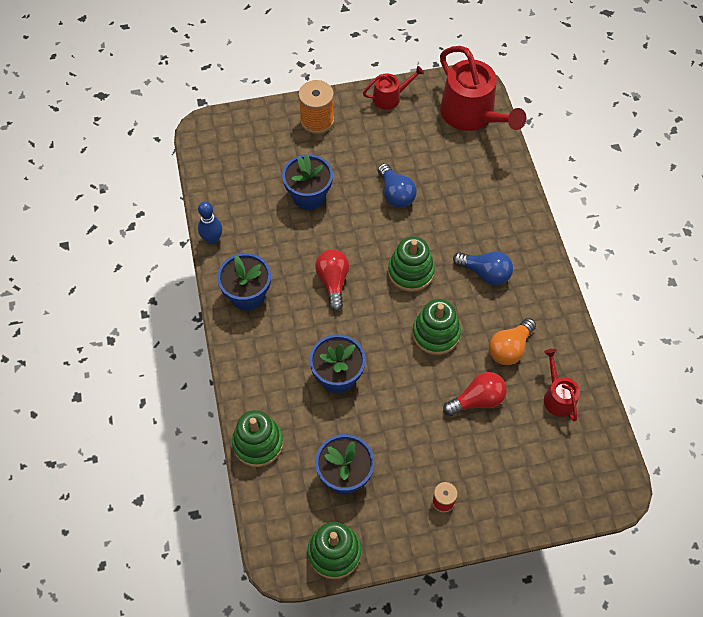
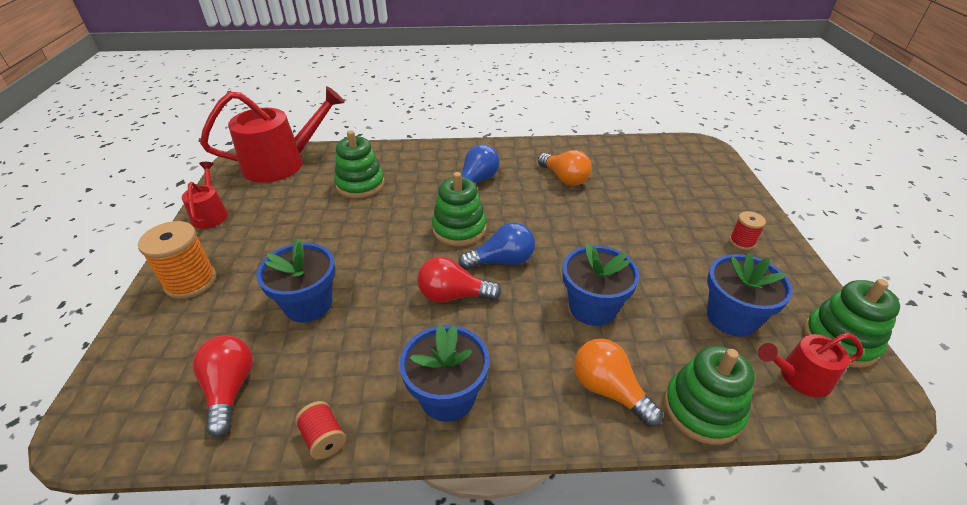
camera: 80 degrees left, 20 degrees down
(212, 239) = (324, 438): blue bowling pin -> red spool
(265, 387) = (609, 390): none -> orange light bulb
(395, 194) = (349, 227): blue light bulb -> blue light bulb (502, 261)
(436, 334) = (542, 221): green stacking toy -> green stacking toy (360, 184)
(477, 400) = (622, 205): red light bulb -> red light bulb (230, 390)
(558, 397) = (616, 160): red watering can -> red watering can (799, 377)

